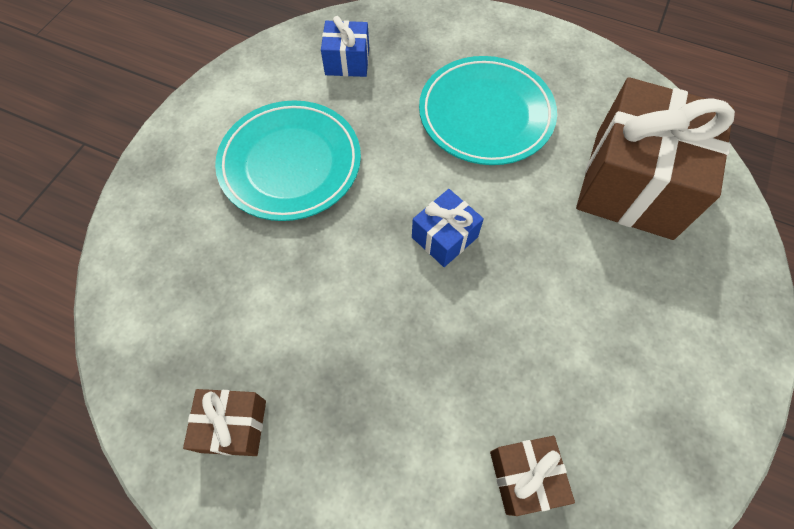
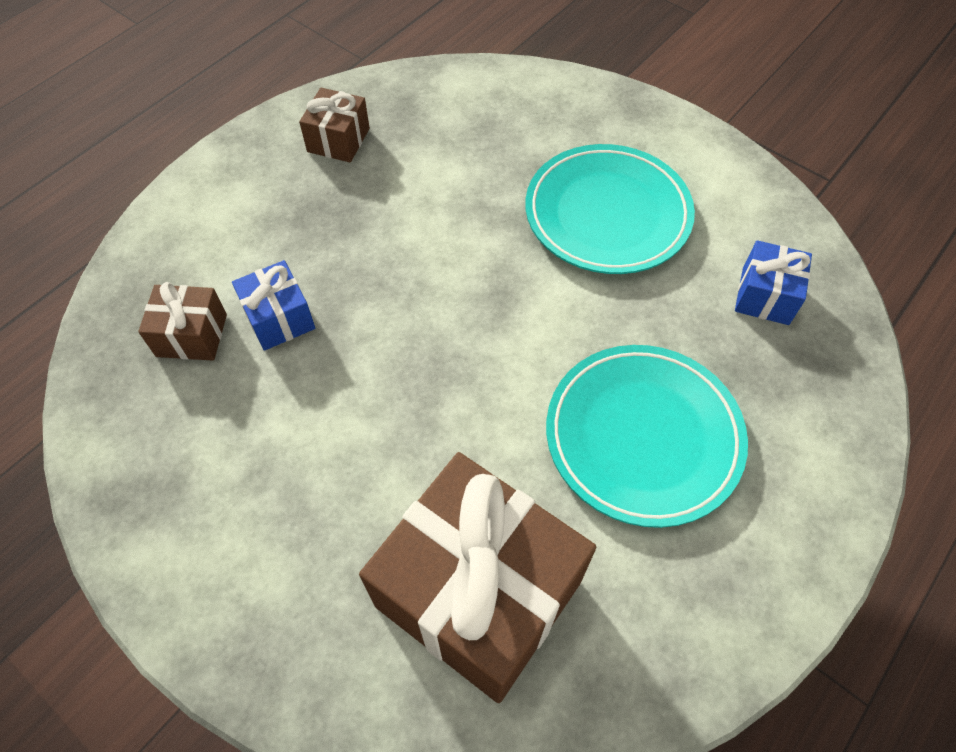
camera: 105 degrees right, 5 degrees down
(444, 237) = (467, 337): blue gift -> blue gift (279, 318)

